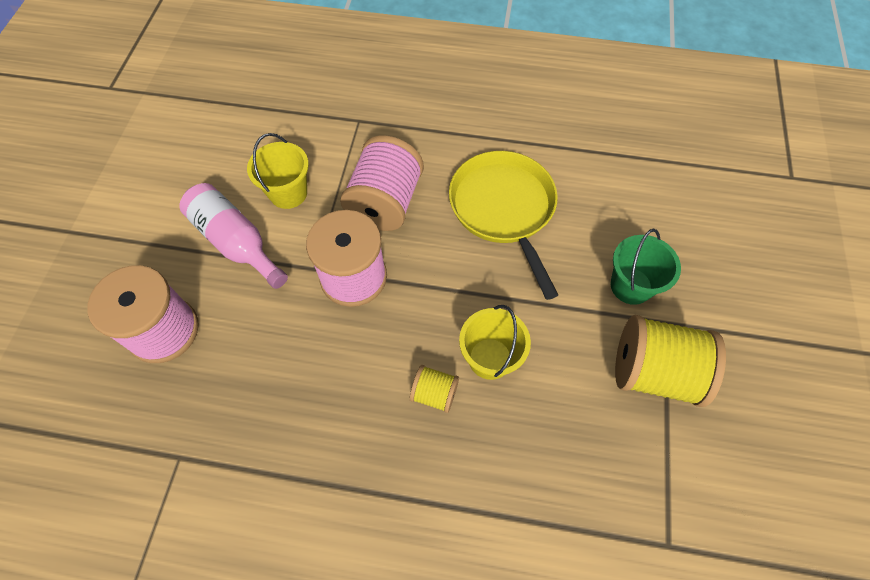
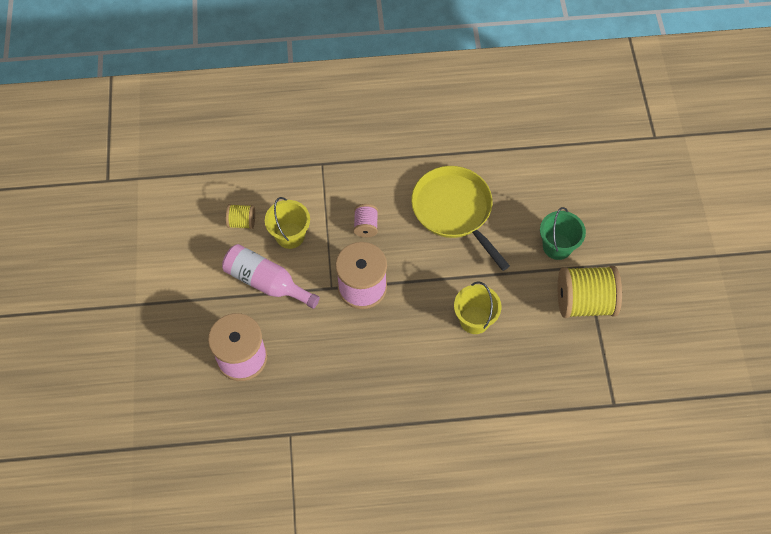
camera: 15 degrees left, 0 degrees up
(385, 203) = (366, 226): pink spool -> pink spool, size x0.50
(434, 393) = (444, 352): yellow spool -> yellow spool (242, 222)

